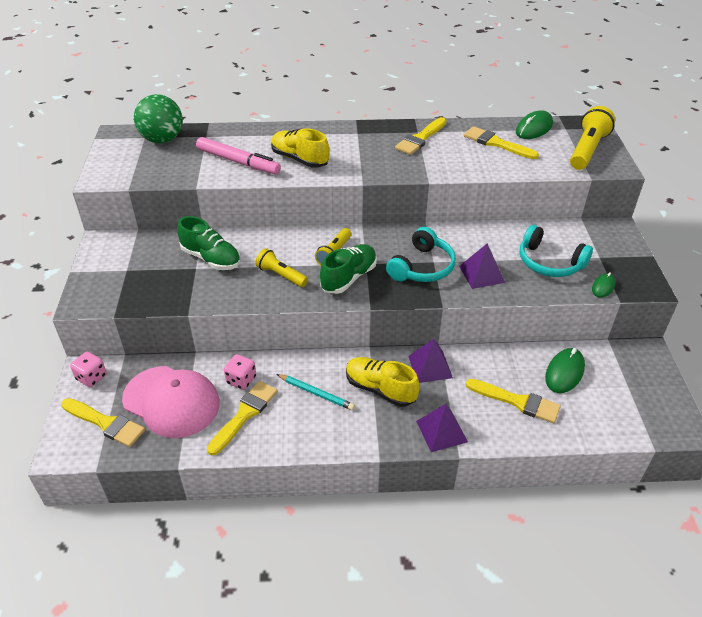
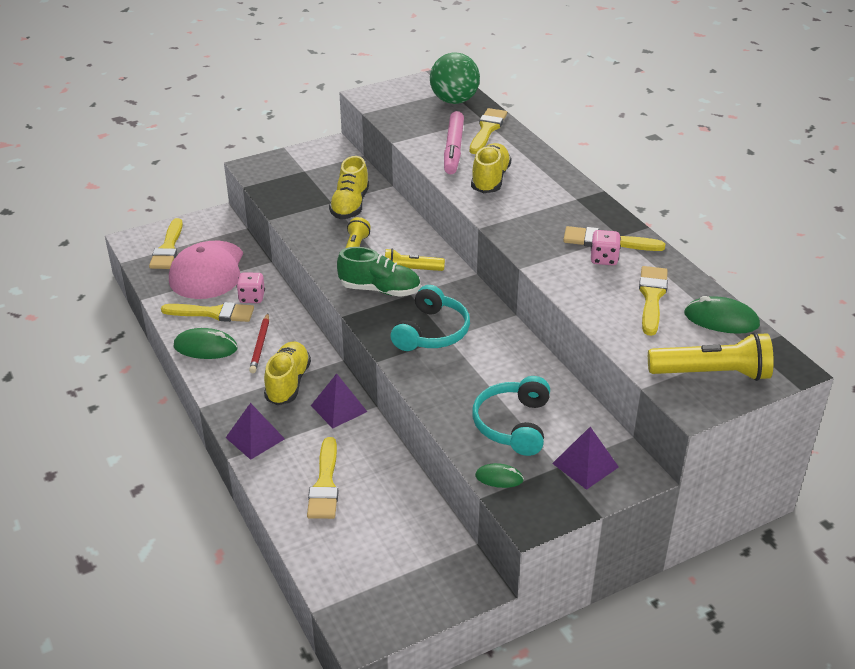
camera: 65 degrees right, 5 degrees down
(91, 377) = (211, 222): pink dice -> pink dice (604, 259)
(211, 258) = (350, 205): green shoe -> yellow shoe
(225, 139) = (487, 130): none -> yellow brush
(316, 393) = (260, 345): turquoise pencil -> red pencil
(422, 267) = (432, 332): turquoise headphones -> turquoise headphones turned 75 degrees counterclockwise
(481, 274) = (451, 376): purple pyramid -> purple pyramid (585, 465)
(564, 372) = (392, 514): green mouse -> green mouse (205, 347)

